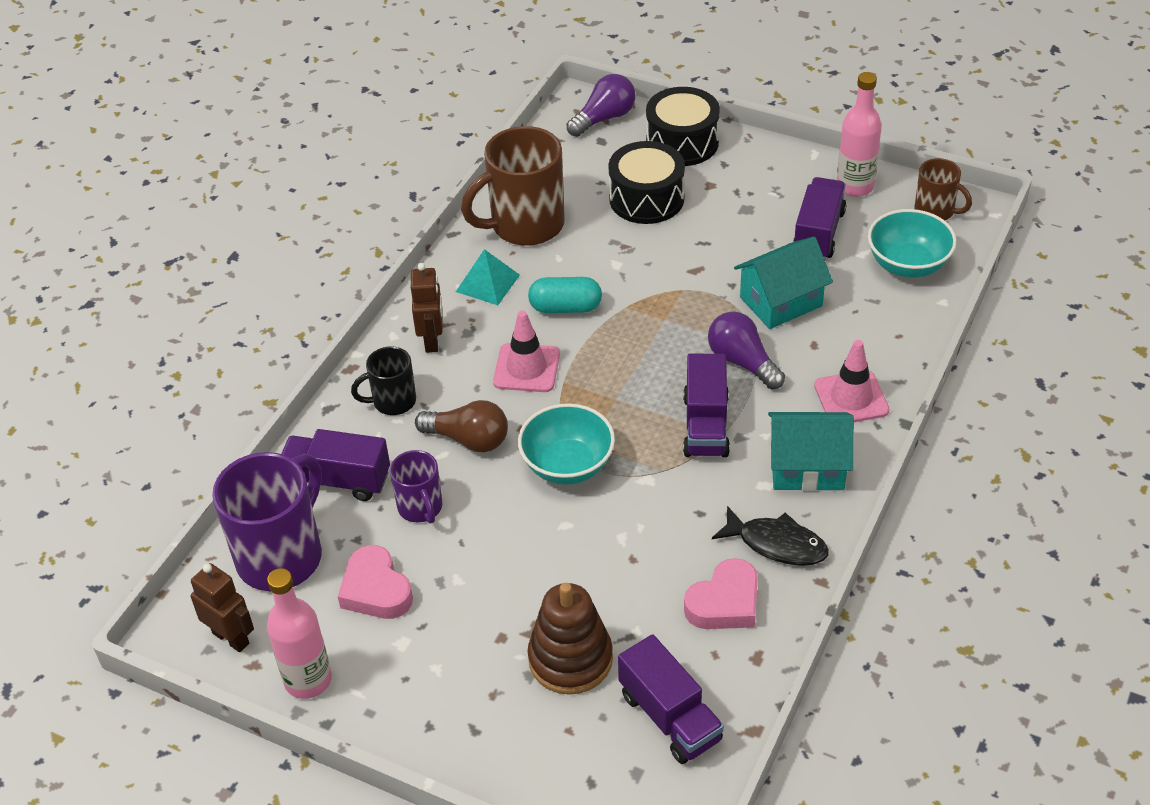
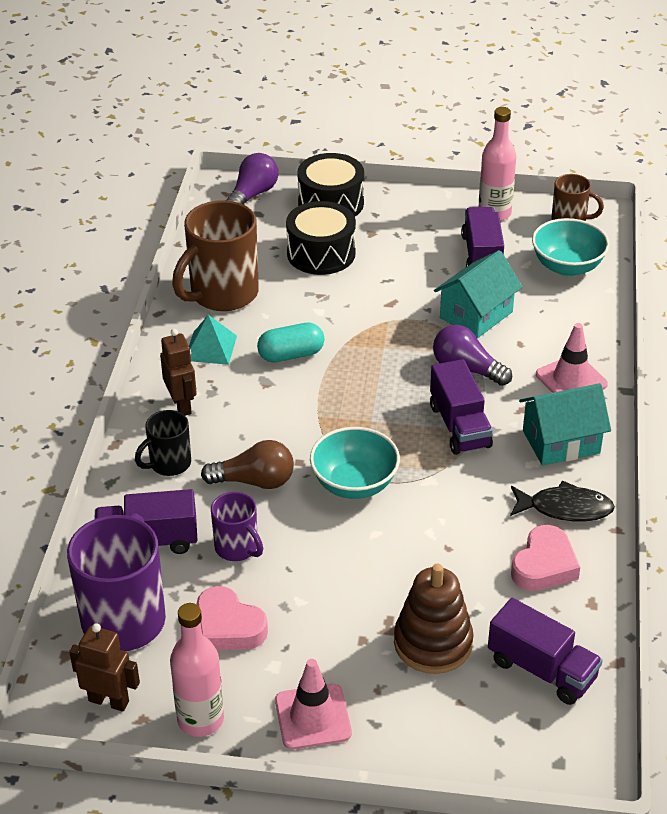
camera: 20 degrees left, 5 degrees down
(526, 368) = (279, 411): pink traffic cone -> pink traffic cone (313, 717)

